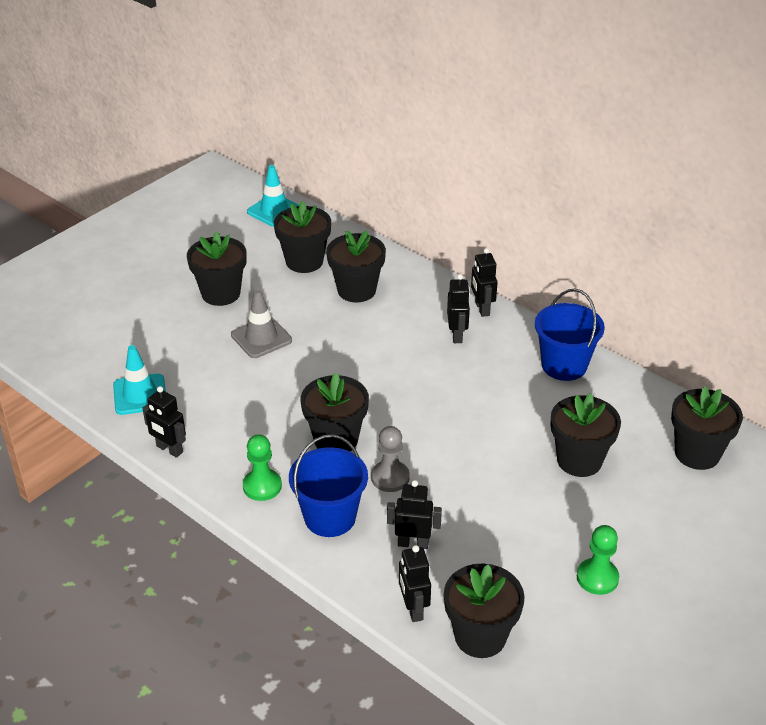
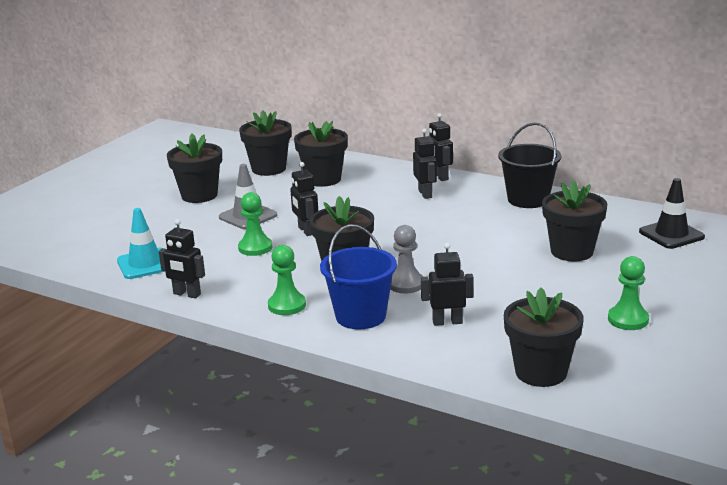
camera: 10 degrees left, 15 degrees down
(255, 390) = (255, 248): none -> green pawn
(274, 211) = (229, 144): turquoise traffic cone -> none
(413, 609) = (468, 364): black robot -> black robot (306, 231)
(564, 365) = (528, 199): blue bucket -> black bucket
(697, 453) = (671, 234): black flower pot -> black traffic cone

